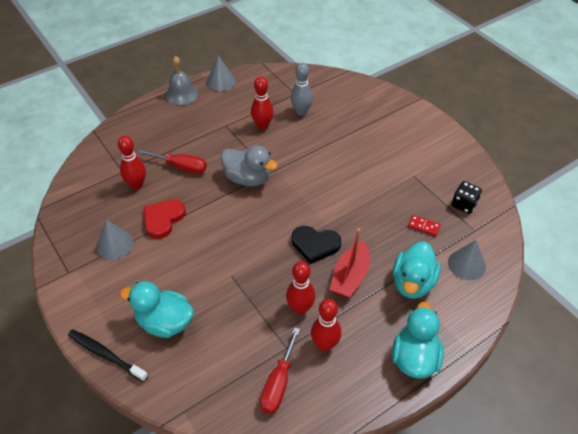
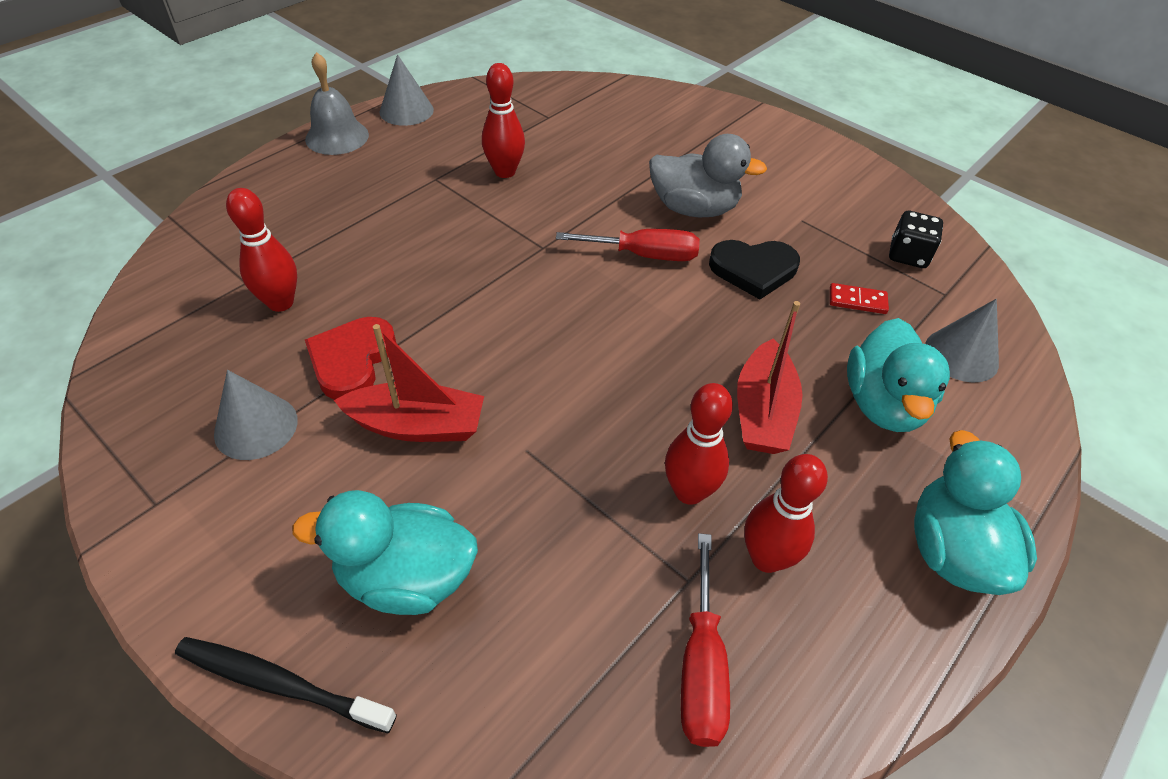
camera: 15 degrees left, 0 degrees up
(181, 167) = (366, 258): red screwdriver -> red screwdriver (644, 255)
(185, 256) = (418, 426): none -> red boat
(248, 178) = (505, 262): grey duck -> grey duck (694, 209)
(301, 112) = (567, 143): grey bowling pin -> none
(315, 245) = (674, 363): black heart -> black heart (753, 270)

